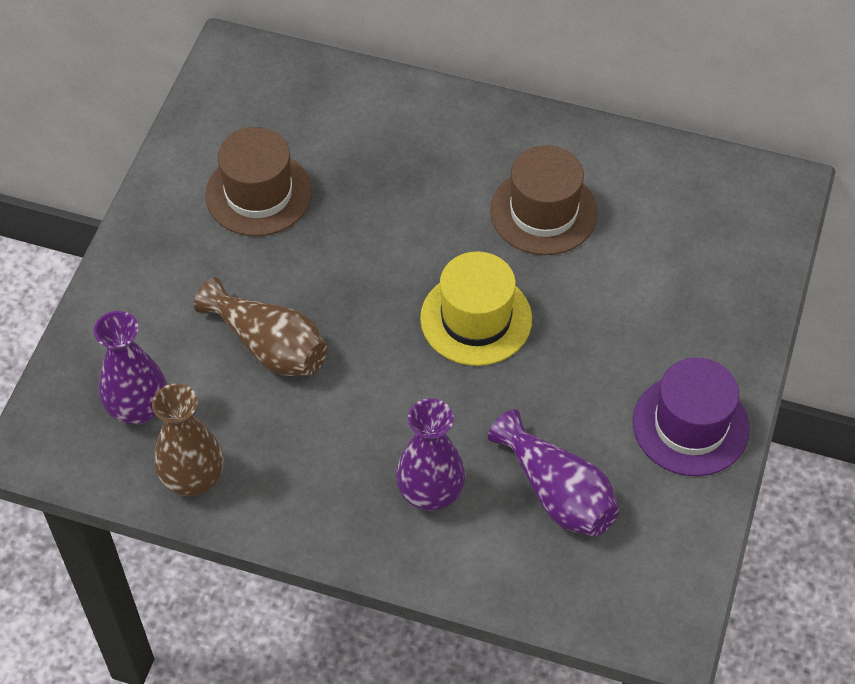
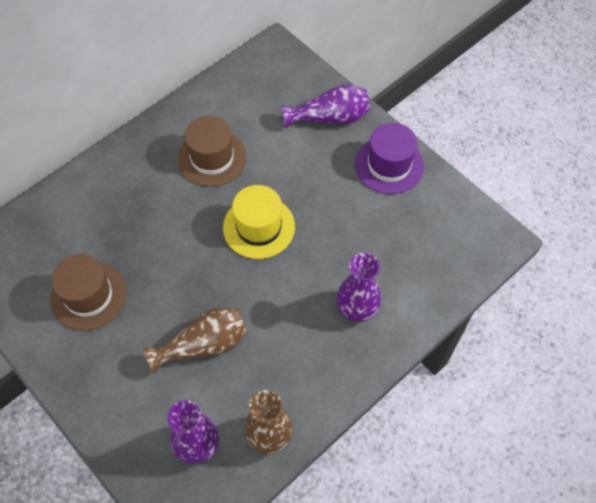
camera: 60 degrees left, 5 degrees up
(557, 492) = (393, 247): purple vase -> purple vase (330, 118)

